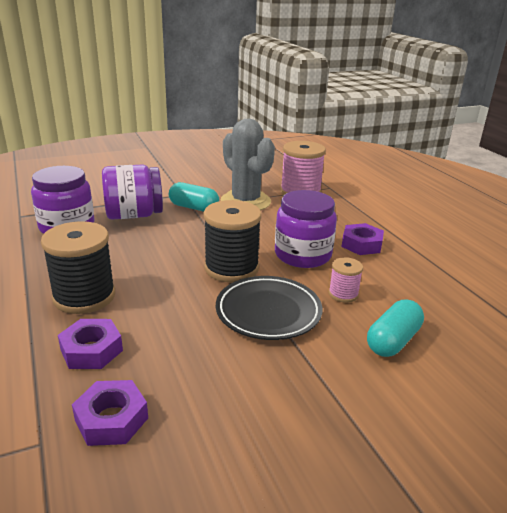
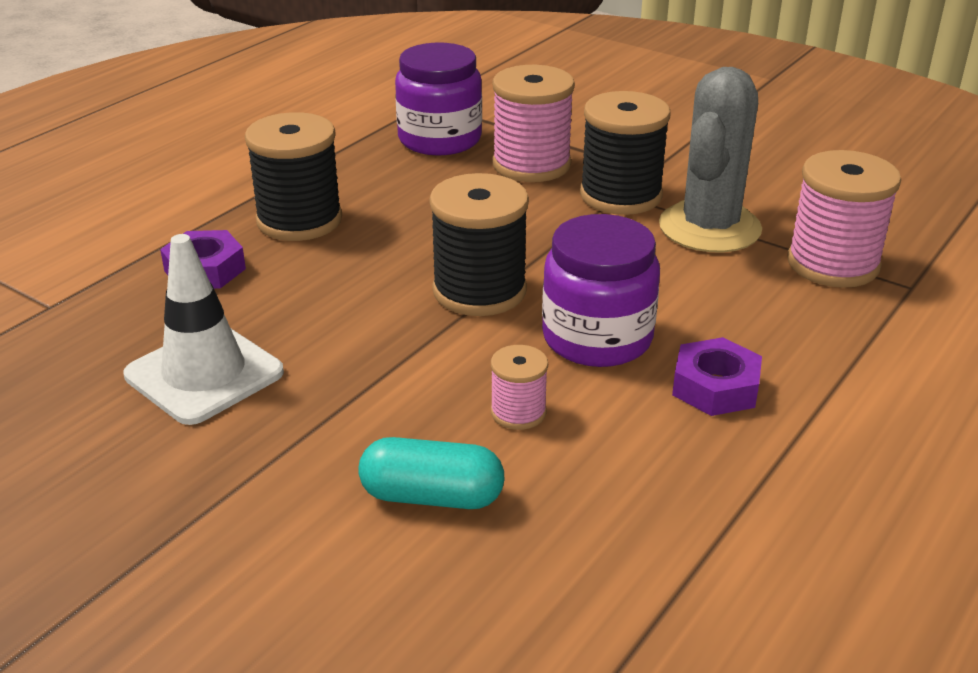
camera: 60 degrees right, 5 degrees up
(111, 419) = (105, 330): purple nut -> none
(134, 215) = (531, 165): purple jar -> pink spool
(194, 207) = (620, 195): turquoise capsule -> black spool
(215, 386) = (204, 374): none -> white traffic cone
(268, 312) = (397, 359): black plate -> none

